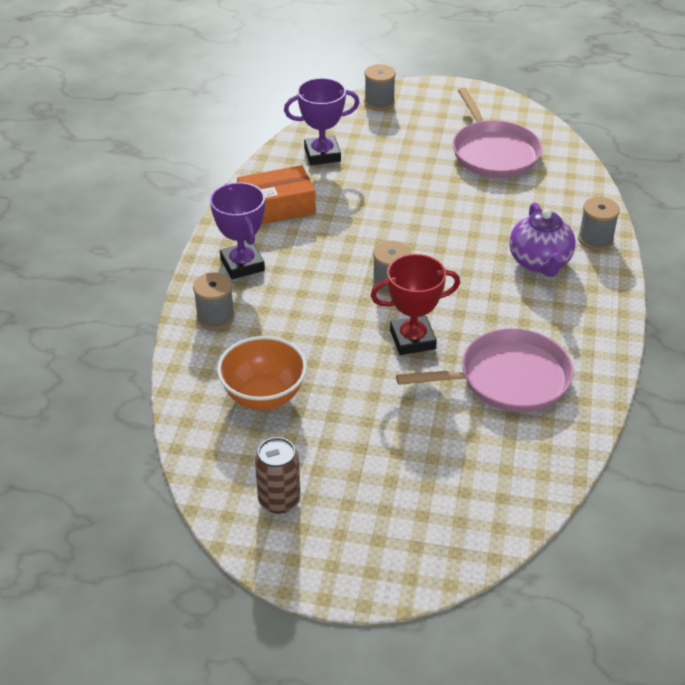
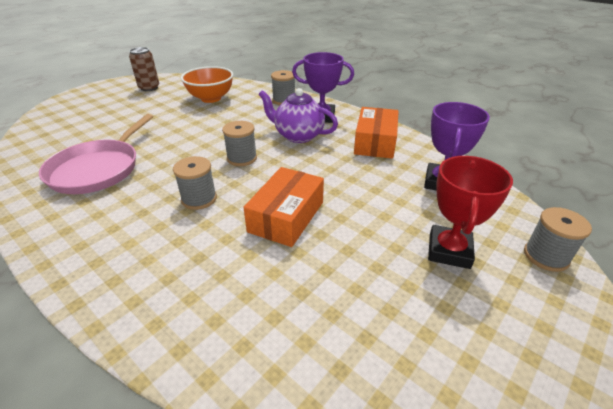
camera: 120 degrees right, 5 degrees down
(412, 339) = (183, 148): red trophy -> red trophy (449, 251)
(449, 219) = (286, 216): none -> orange box
(493, 152) = (381, 312): pink pan -> none
(540, 263) = (168, 244): purple teapot -> purple teapot (298, 136)
(595, 239) = (143, 312): grey spool -> grey spool (199, 199)

